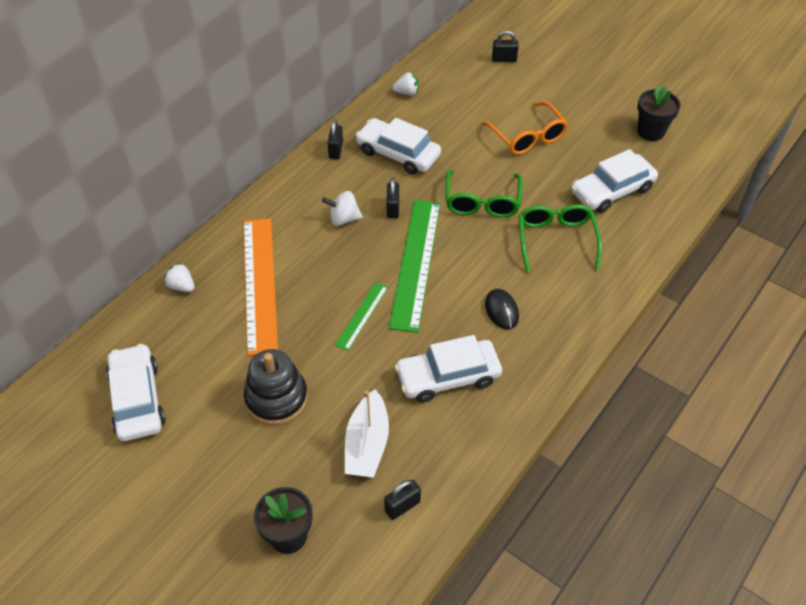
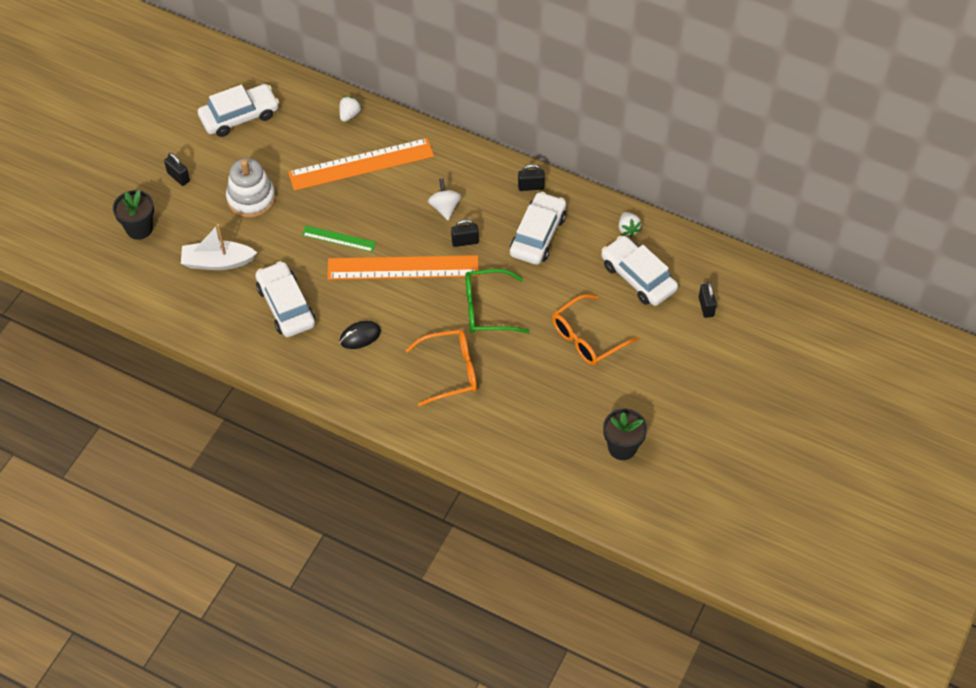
camera: 80 degrees right, 5 degrees up
(276, 398) = (251, 198): black stacking toy -> white stacking toy
(402, 506) = (168, 291): black padlock -> black padlock (178, 177)
(416, 263) = (403, 268): green ruler -> orange ruler
(556, 240) = (451, 371): green glasses -> orange glasses
(612, 190) = (526, 414): white car -> white car (638, 277)

